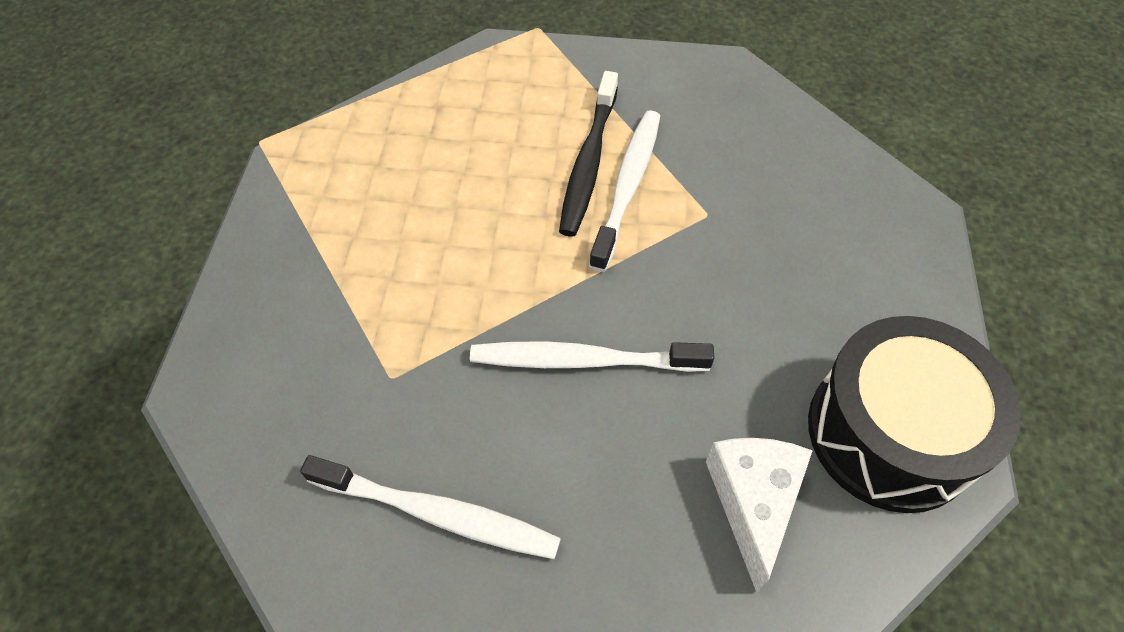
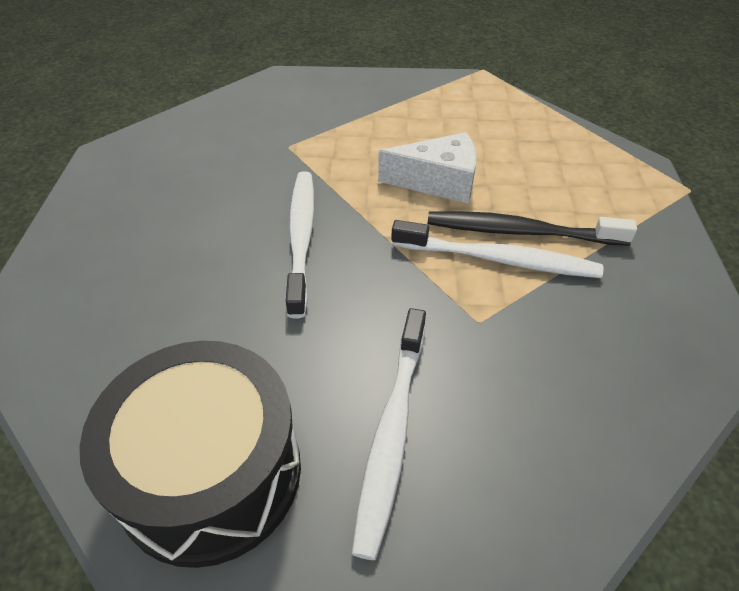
camera: 85 degrees right, 10 degrees down
(438, 513) = (184, 176): white toothbrush -> white toothbrush (391, 433)
(753, 502) = (157, 348): white cheese -> white cheese (438, 182)

